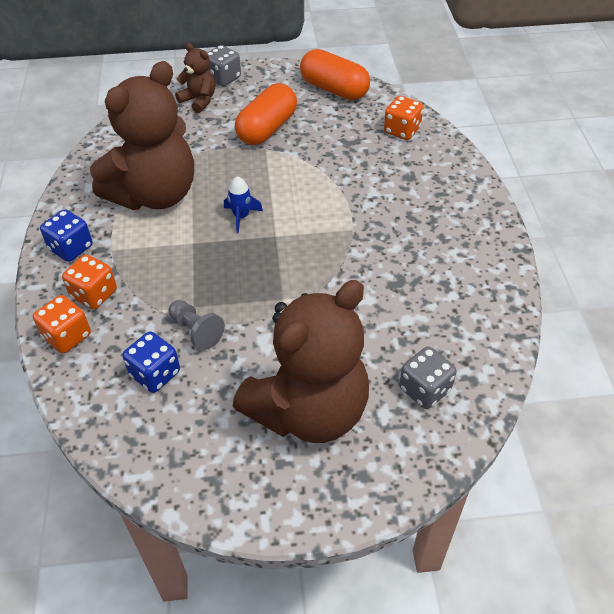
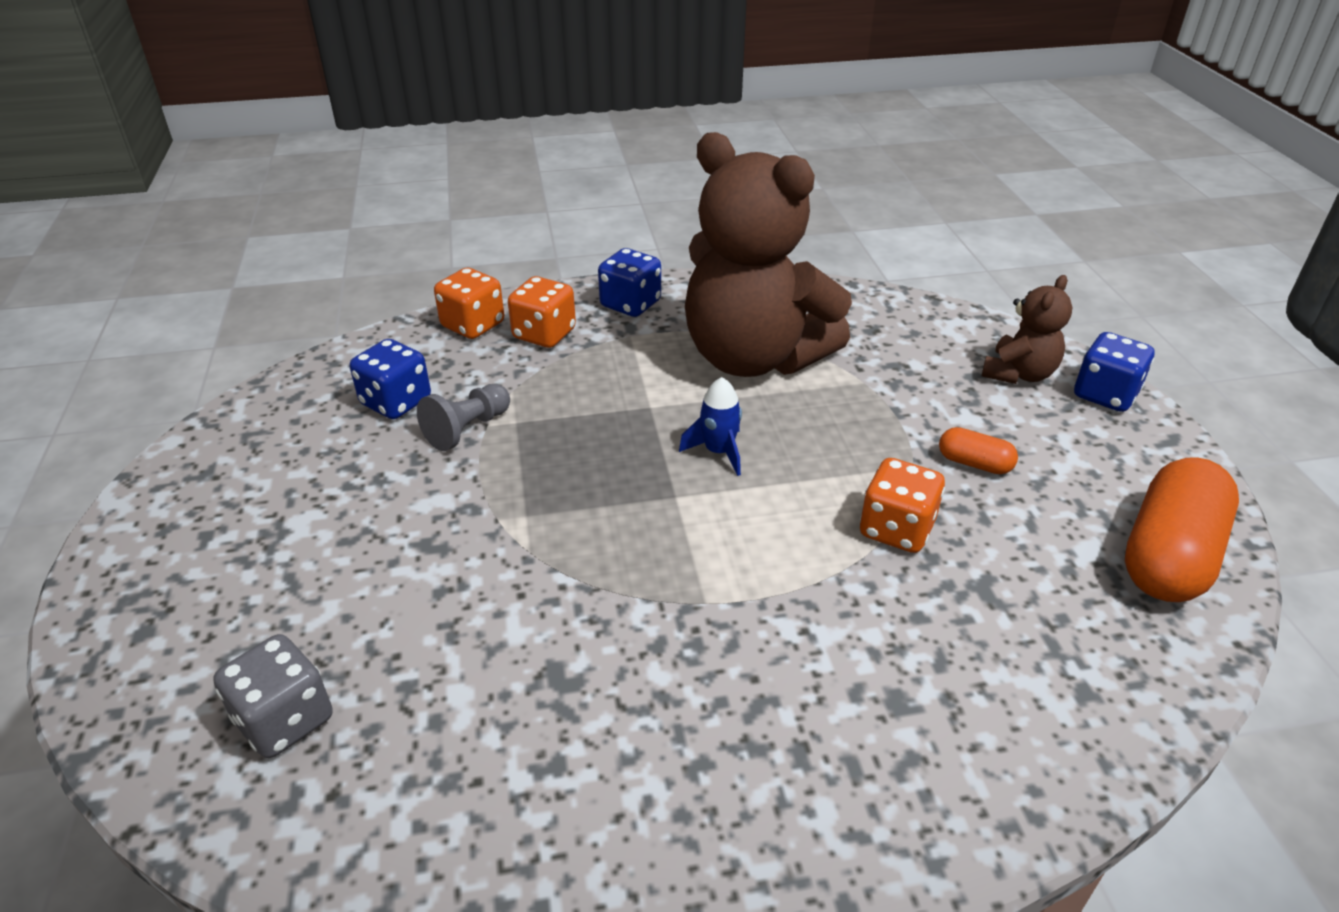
camera: 85 degrees right, 10 degrees down
(223, 78) = (1105, 395): grey dice -> blue dice
(267, 129) = (974, 463): orange capsule -> orange capsule, size x0.47
(308, 410) = (288, 560): brown teddy bear -> none
(402, 131) = (1071, 687): orange dice -> orange dice (896, 529)

